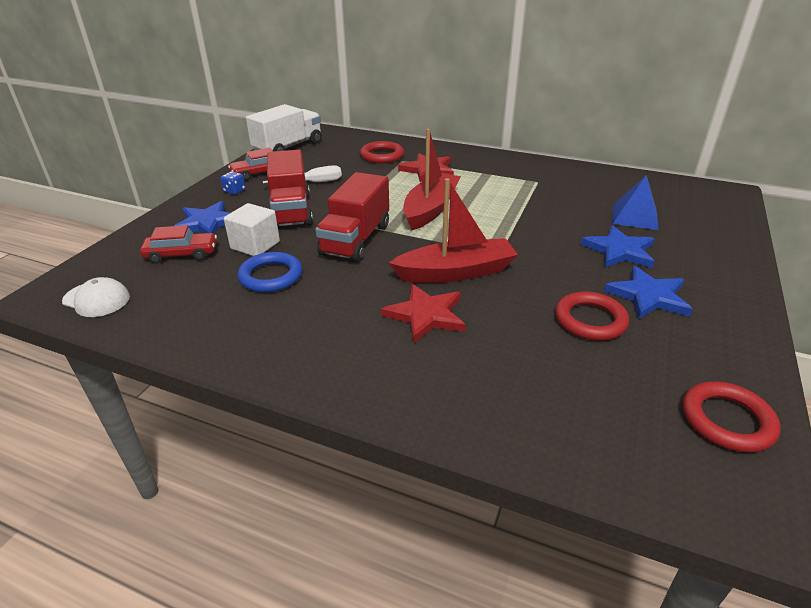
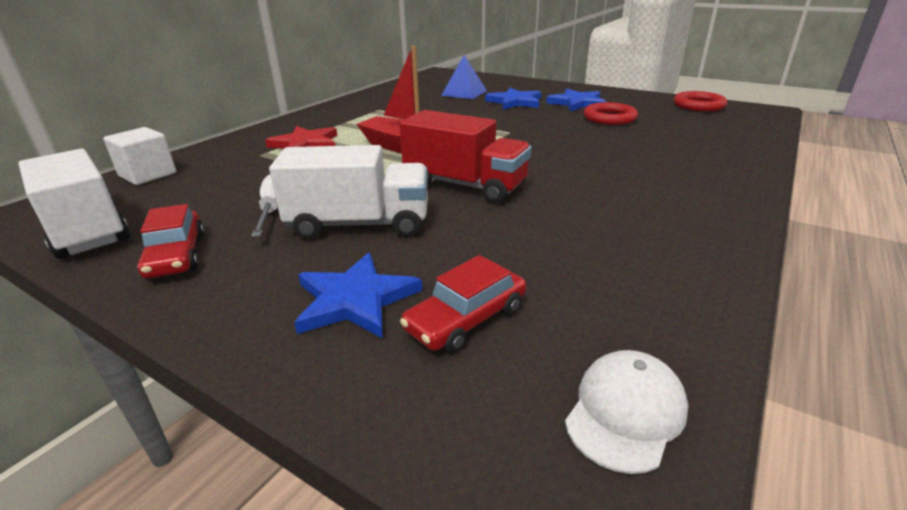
camera: 80 degrees left, 5 degrees down
(181, 254) = (466, 319): red car -> red car turned 135 degrees counterclockwise
(234, 191) = (235, 278): blue dice -> none
(255, 245) = (457, 249): white cube -> white cube (148, 175)
(271, 276) = (545, 235): blue ring -> none
(291, 211) = (359, 224): red truck -> white truck
(382, 156) = (229, 164): red ring -> none
(426, 315) = (615, 162): red star -> none
(456, 272) = (542, 147): red boat -> none

